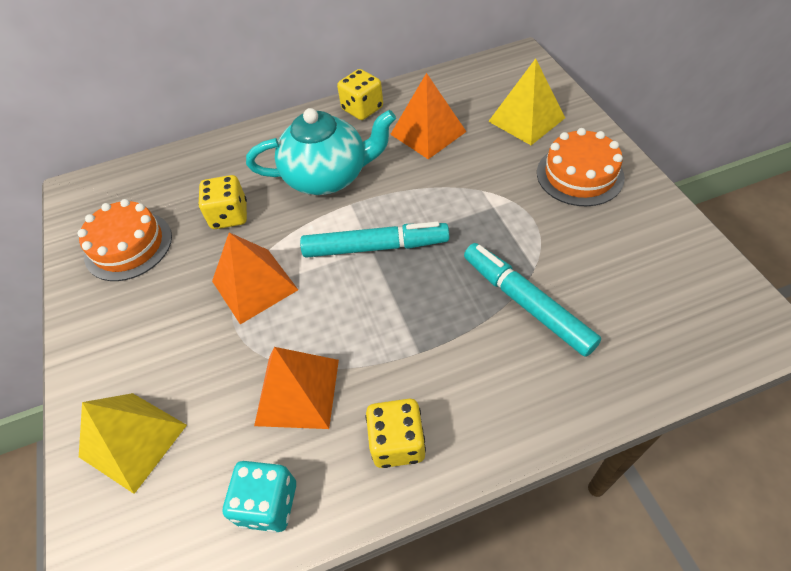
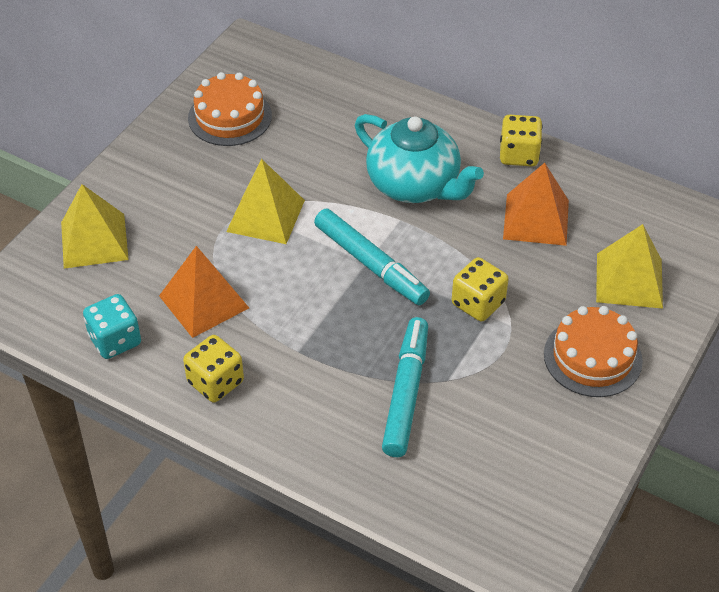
camera: 45 degrees right, 5 degrees down
(229, 216) = (313, 153): yellow dice -> yellow dice (478, 303)
(254, 285) = (266, 215): orange pyramid -> yellow pyramid

